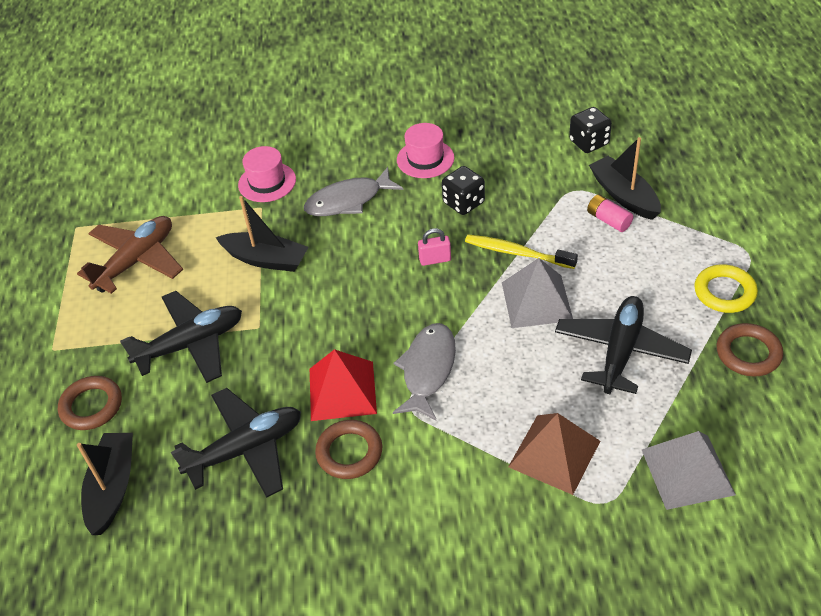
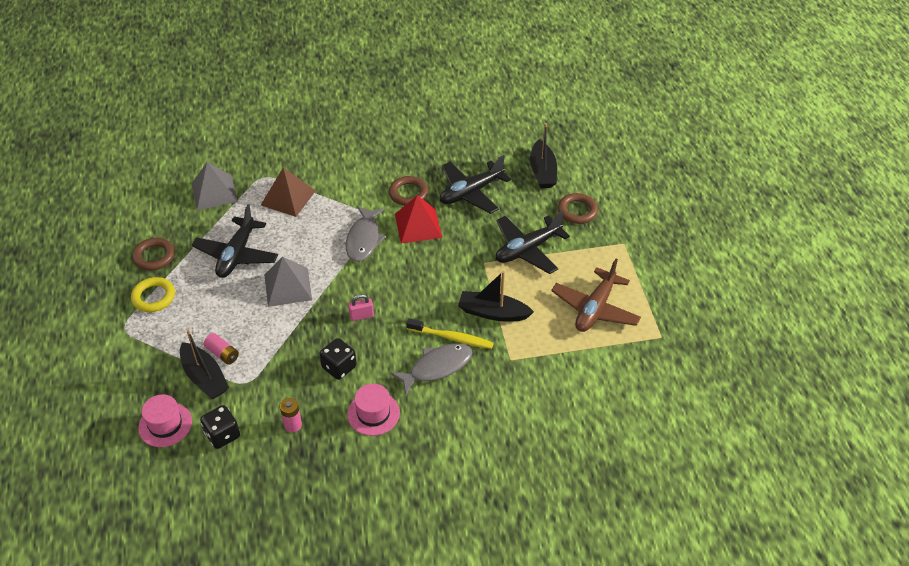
camera: 170 degrees right, 0 degrees up
(267, 182) = (512, 385): pink hat -> pink hat (165, 424)
(513, 150) = (293, 425): none -> pink battery
(517, 253) = (298, 323): yellow toothbrush -> yellow toothbrush (452, 338)

